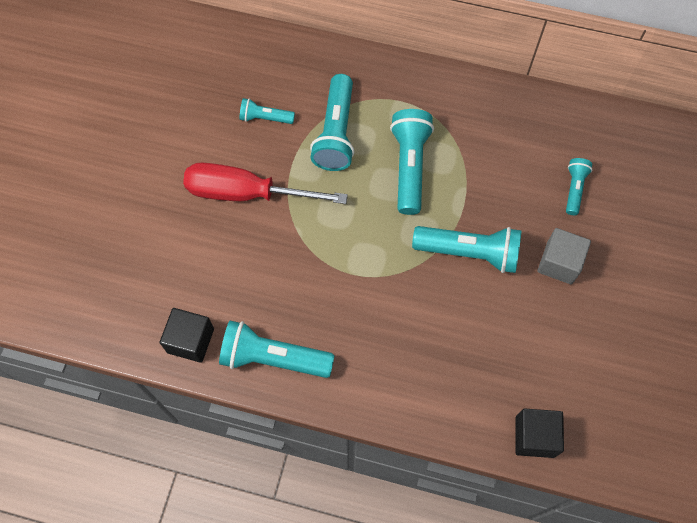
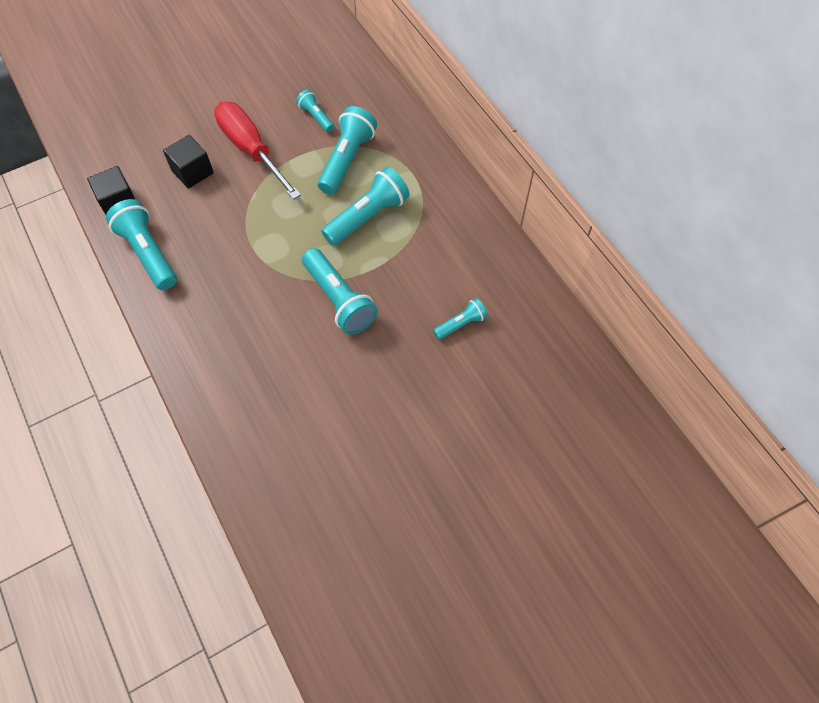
camera: 45 degrees right, 5 degrees down
(336, 133) = (347, 159): turquoise flashlight -> turquoise flashlight turned 150 degrees clockwise
(534, 436) = (235, 447): black cube -> black cube (192, 172)
(559, 263) = (390, 359): grey cube -> none

